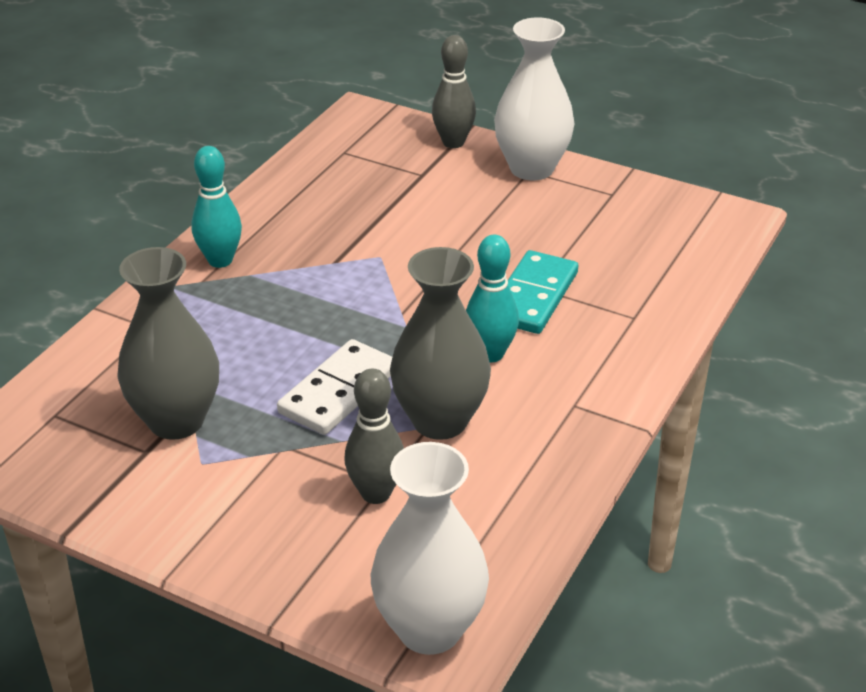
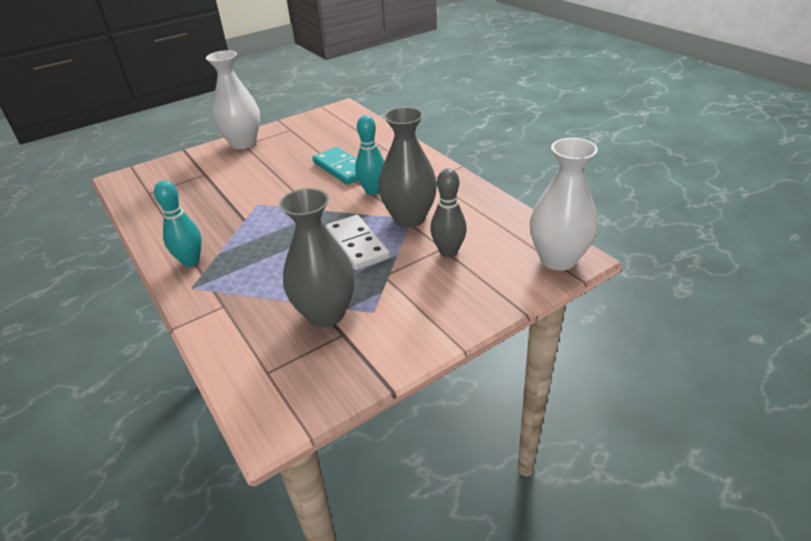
camera: 60 degrees left, 0 degrees up
(453, 142) = (190, 158): grey bowling pin -> none

